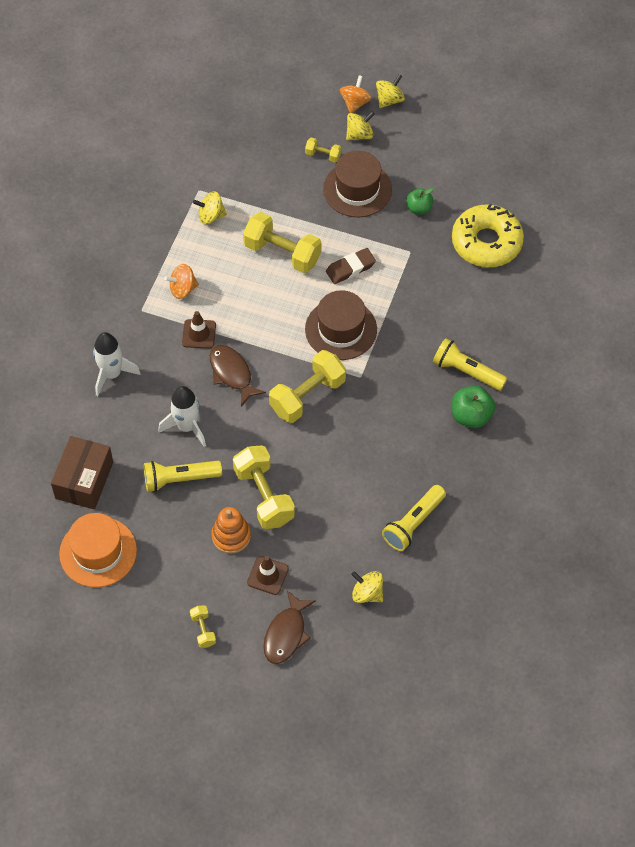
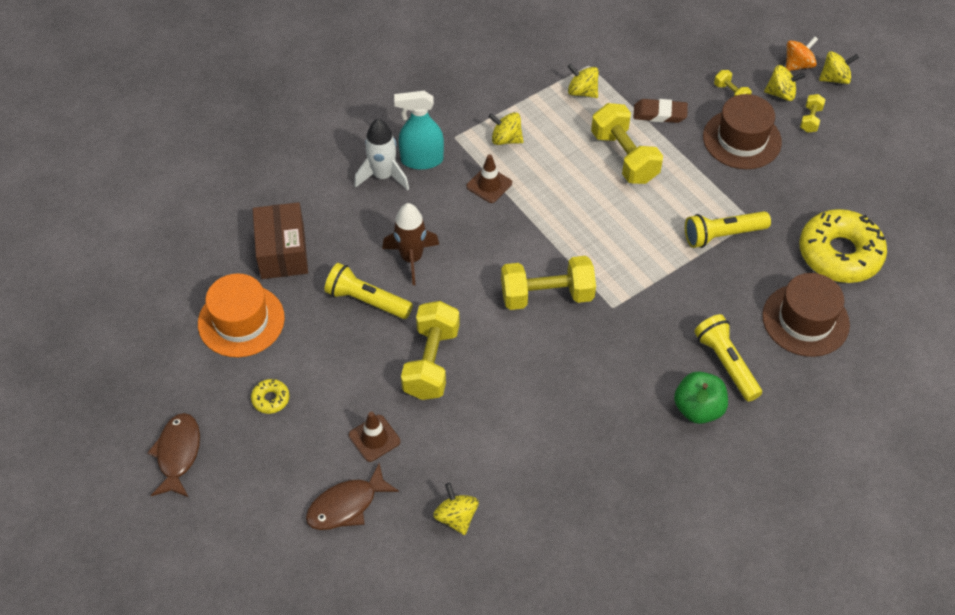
camera: 35 degrees right, 5 degrees down
(84, 480) = (283, 252): brown box -> brown box turned 60 degrees counterclockwise
(131, 344) = (421, 160): none -> turquoise spray bottle
(170, 595) = (271, 399): none -> yellow donut
(182, 289) = (506, 139): orange spinning top -> yellow spinning top
(187, 426) = (411, 258): white rocket -> brown rocket
(203, 630) = (273, 451): yellow dumbbell -> yellow dumbbell (810, 119)
(231, 536) = (370, 380): orange stacking toy -> none
(232, 373) = (491, 236): brown fish -> brown fish (178, 454)
(341, 329) = (627, 254): brown hat -> brown hat (805, 320)
(350, 268) = (680, 205): brown eraser -> brown eraser (659, 114)
(413, 523) = (557, 478): yellow flashlight -> yellow flashlight (722, 235)
(419, 208) = (791, 187): green apple -> none

